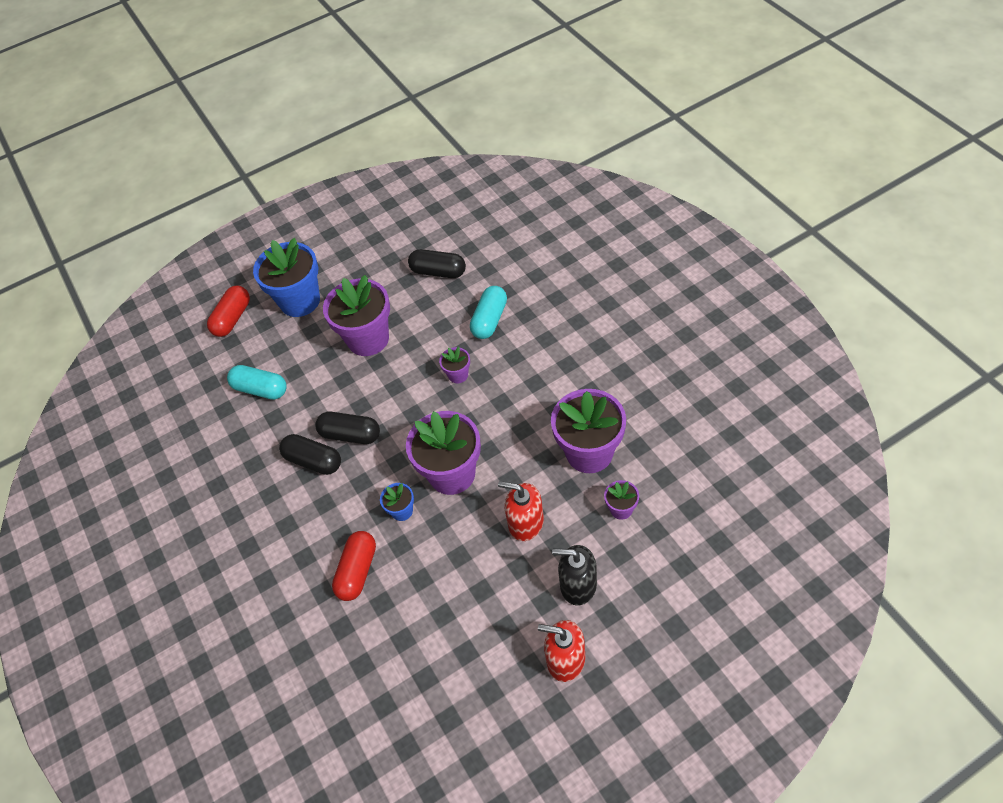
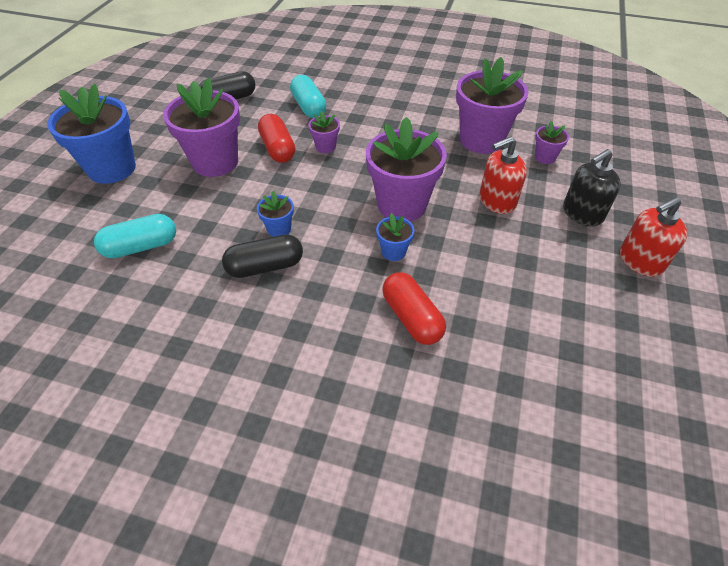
camera: 50 degrees left, 5 degrees down
(232, 318) = (44, 213): red capsule -> red capsule (278, 149)
(350, 435) = (279, 229): black capsule -> blue flower pot

